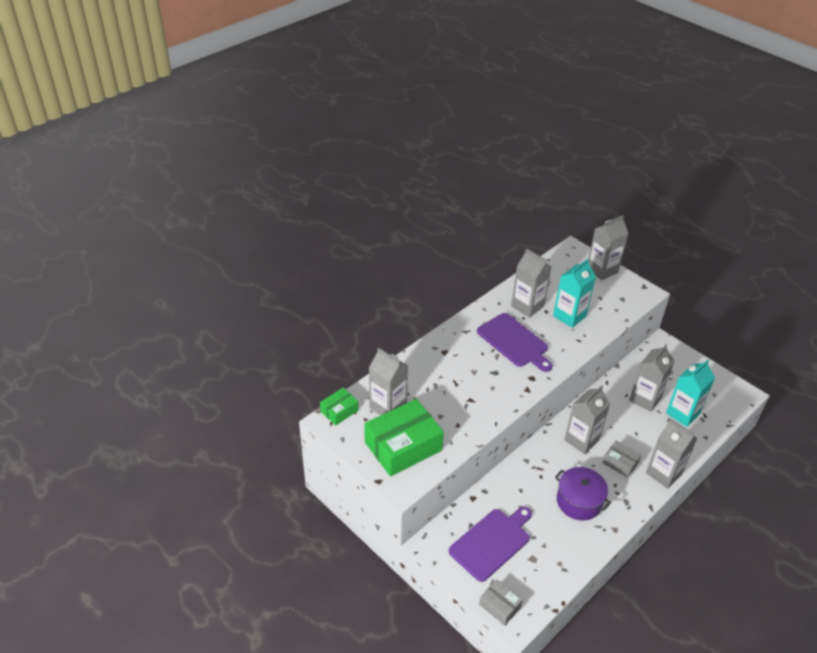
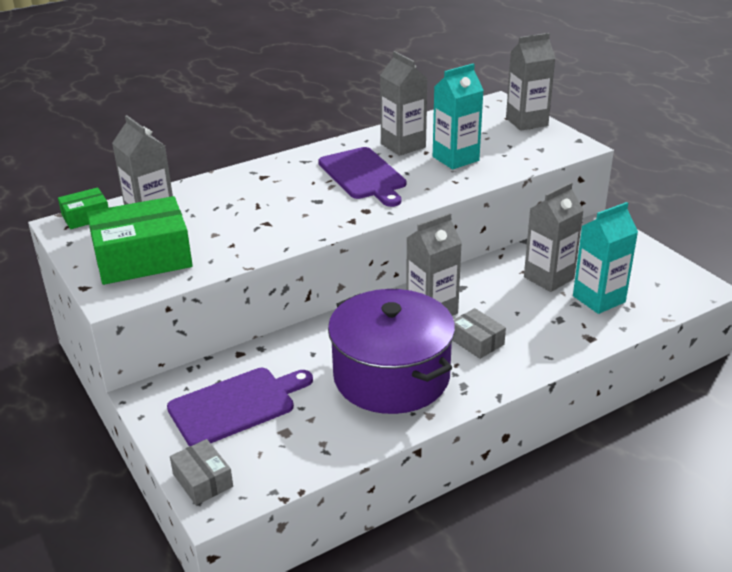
camera: 15 degrees right, 10 degrees down
(579, 501) = (391, 376): purple pot -> purple pot, size x1.67
(664, 473) = (538, 361): grey carton -> none

